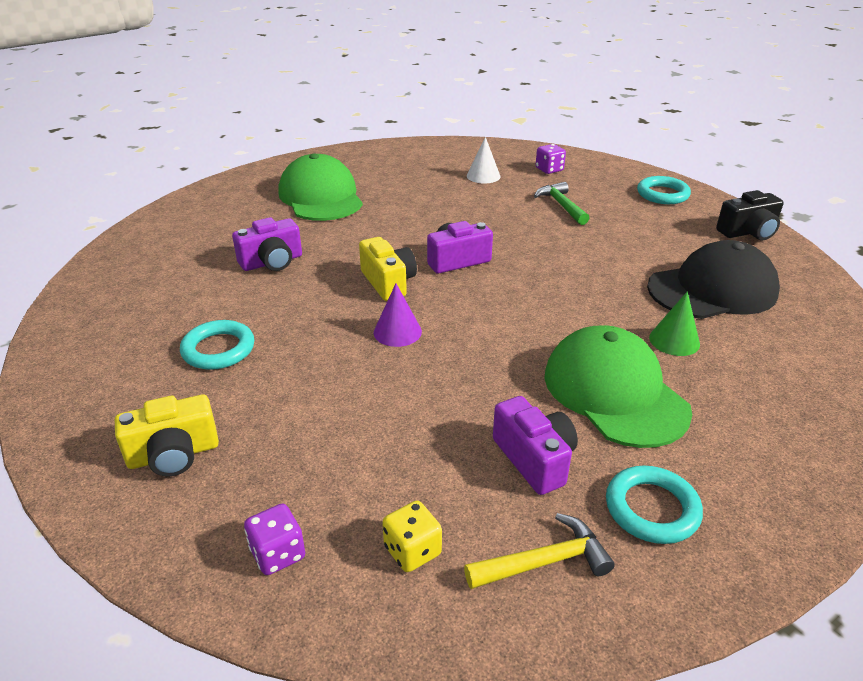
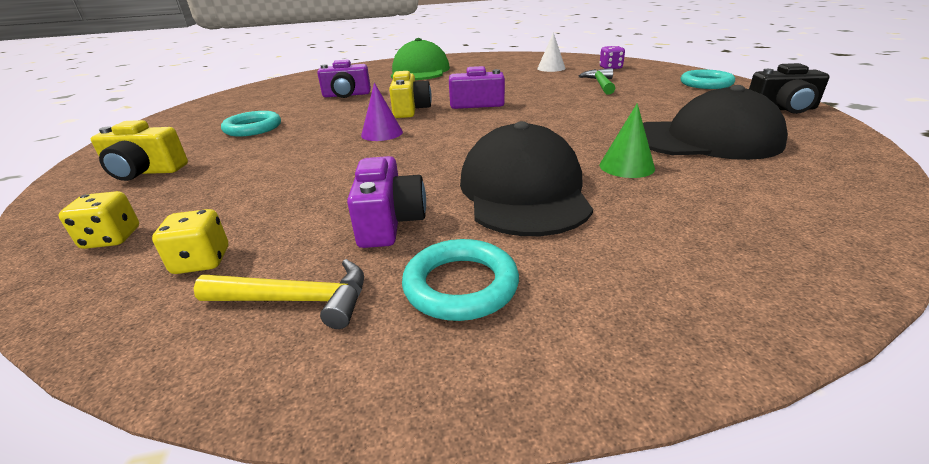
camera: 25 degrees right, 5 degrees down
(278, 554) = (112, 238): purple dice -> yellow dice
(614, 392) = (523, 191): green cap -> black cap

